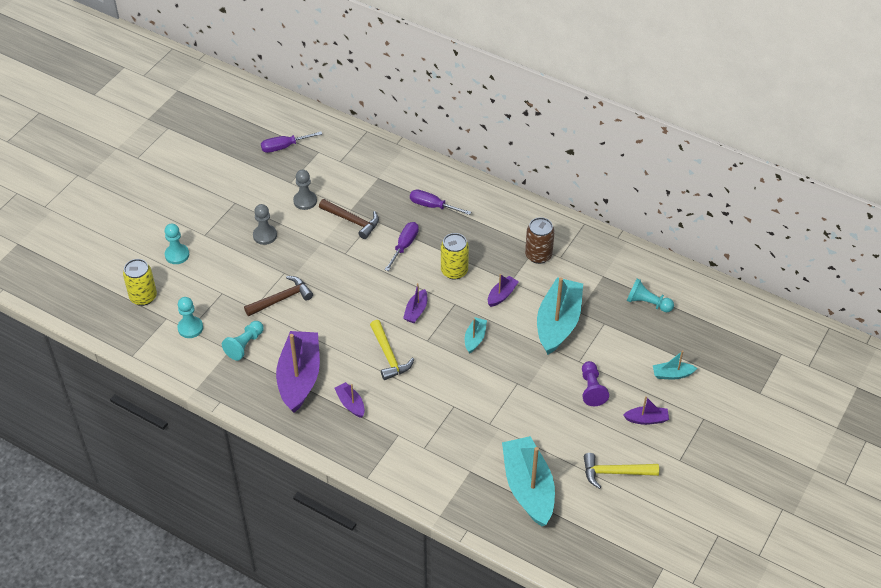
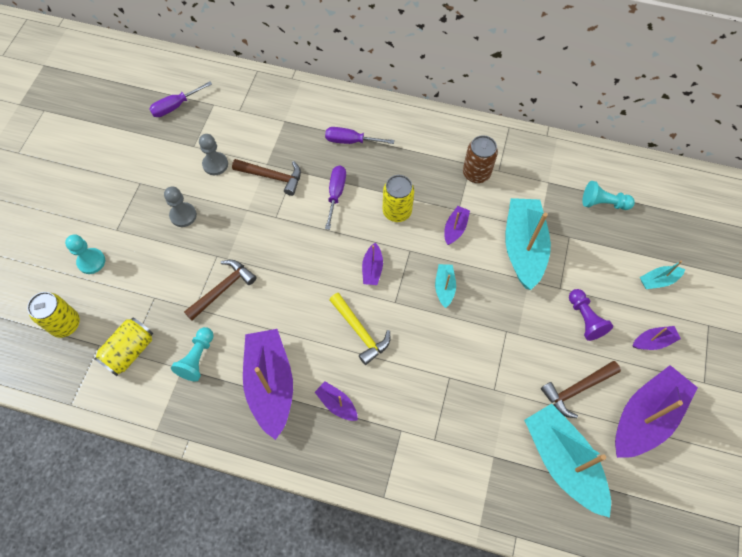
camera: 15 degrees left, 15 degrees up
(190, 328) = (130, 351): turquoise pawn -> yellow can
(562, 439) = (576, 389): none -> brown hammer
(614, 473) = (645, 417): yellow hammer -> purple boat

